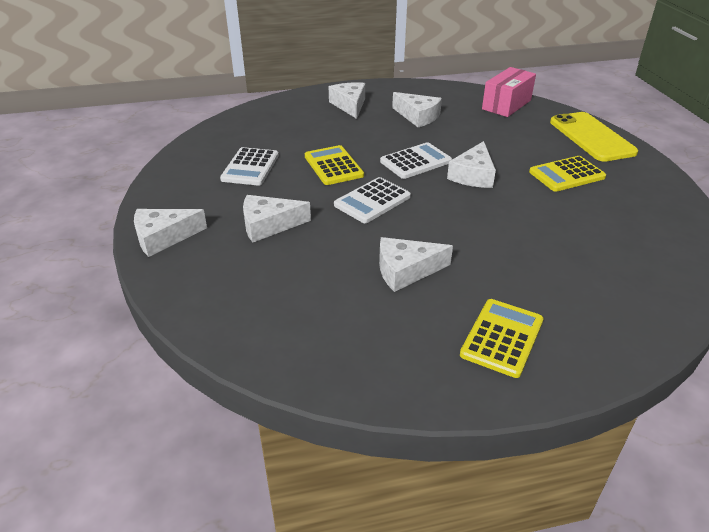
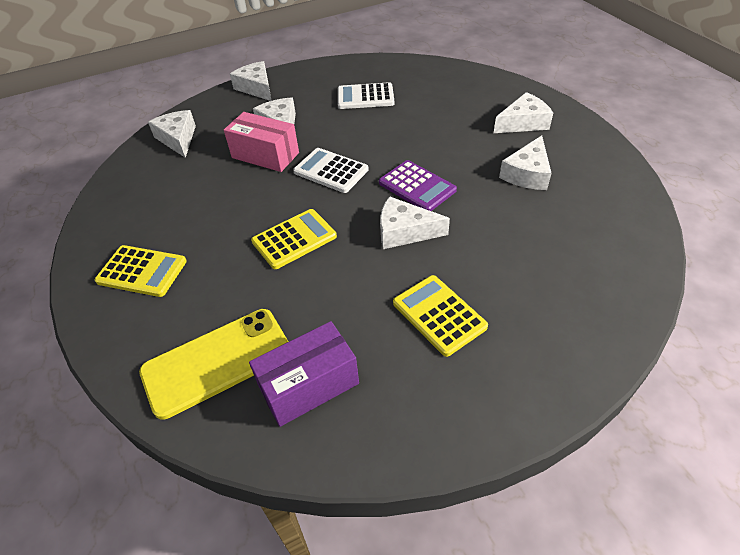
camera: 80 degrees right, 10 degrees up
(333, 166) = (385, 138): yellow calculator -> yellow calculator (294, 239)
(406, 270) = (227, 206): white cheese -> white cheese (178, 139)
(415, 161) = (417, 186): white calculator -> purple calculator
(506, 105) = (620, 247): pink box -> pink box (265, 155)
(591, 137) = (568, 345): yellow phone -> yellow phone (217, 361)
(640, 237) = (309, 385): none -> purple box

